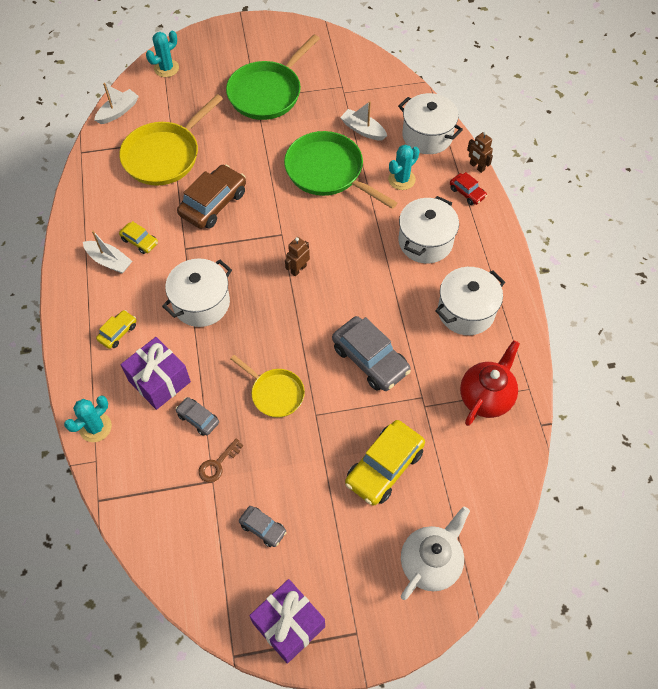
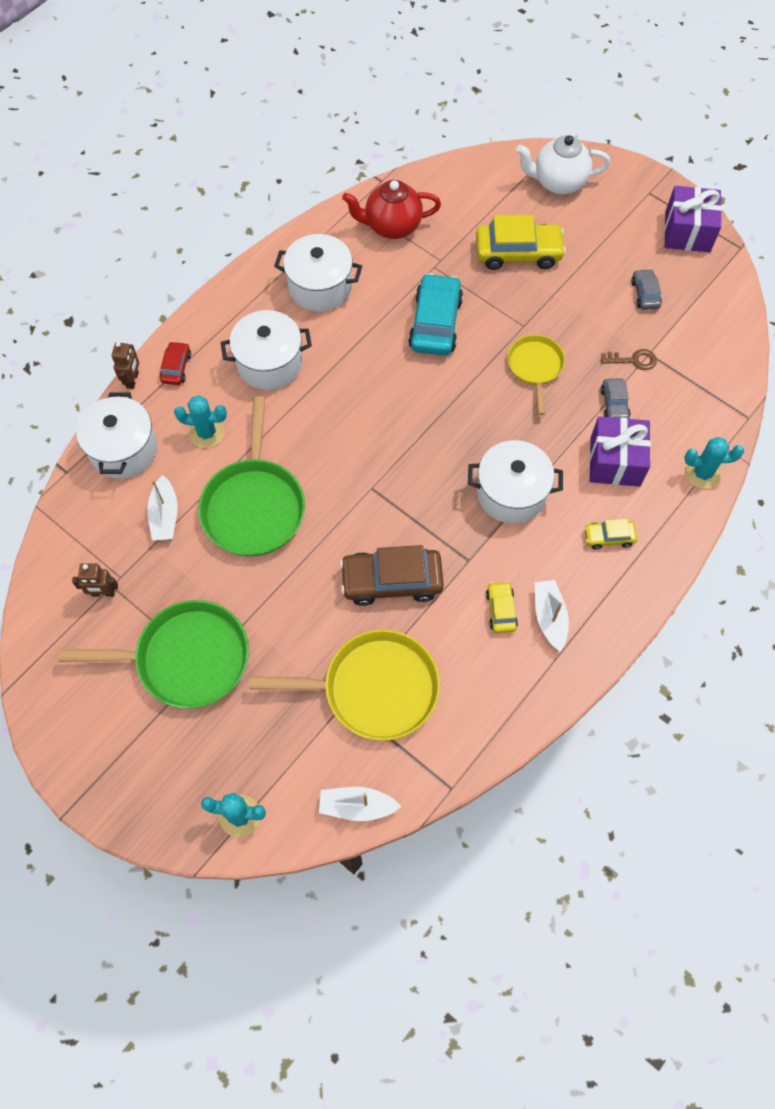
camera: 130 degrees left, 5 degrees up
(298, 269) = (397, 443): brown robot -> brown robot (103, 593)
(370, 359) = (435, 323): grey car -> turquoise car

